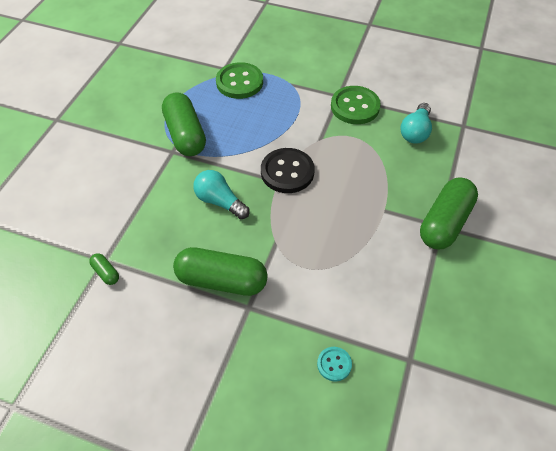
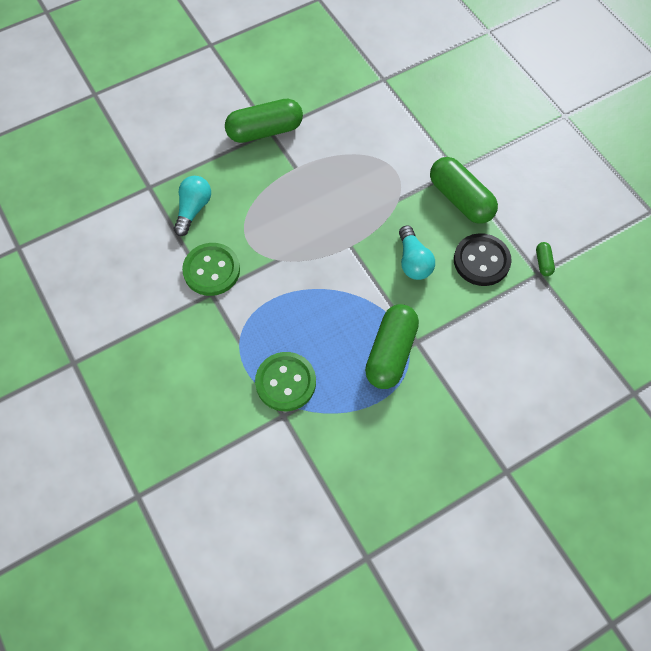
camera: 140 degrees left, 10 degrees up
(287, 172) = (335, 249): black button -> black button (481, 261)
(334, 364) = (430, 105): turquoise button -> none
(415, 132) = (193, 209): turquoise light bulb -> turquoise light bulb turned 45 degrees counterclockwise

